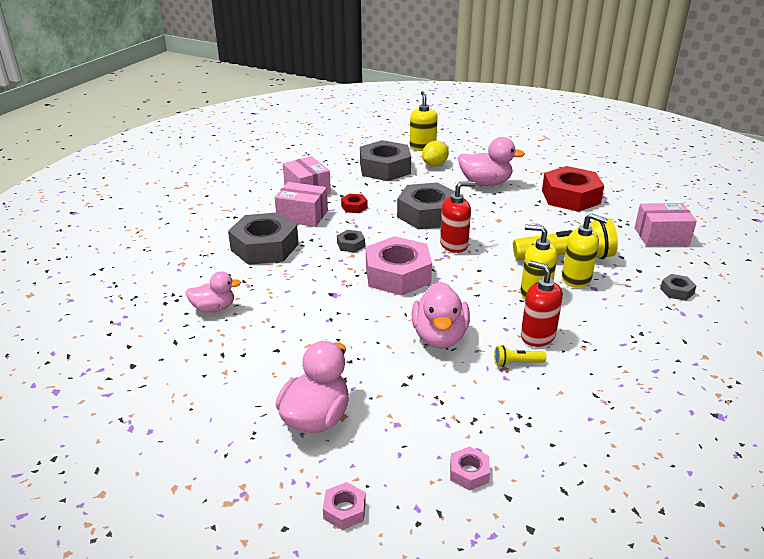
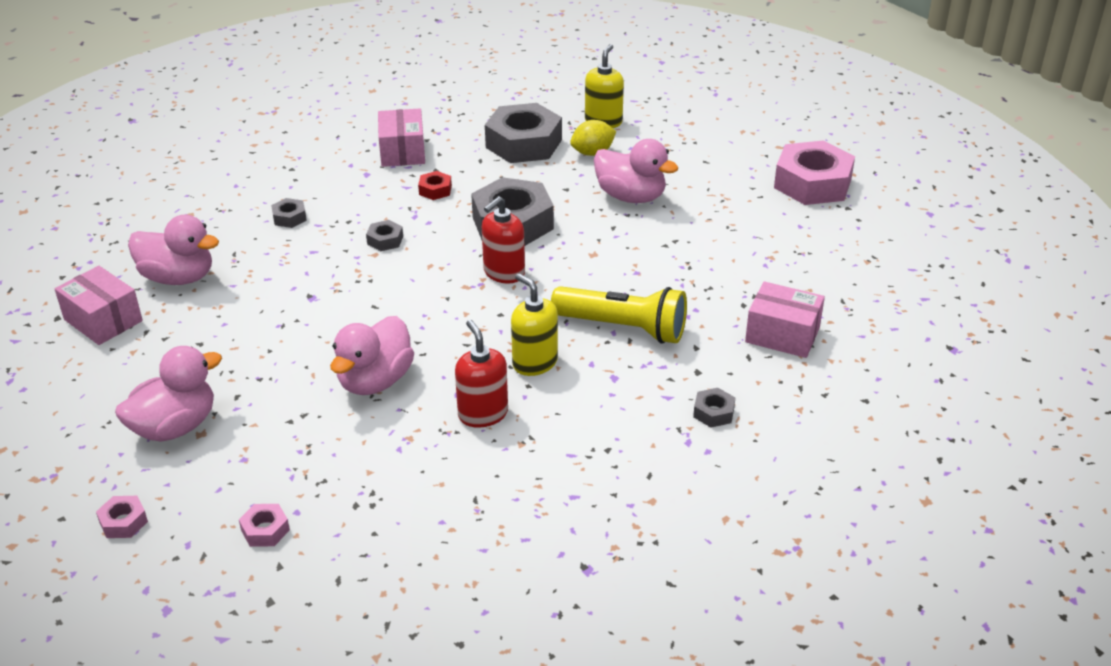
camera: 25 degrees right, 5 degrees up
(214, 308) = (178, 278): pink duck -> pink duck, size x1.56
(264, 247) = (289, 217): grey nut -> grey nut, size x0.43
(302, 216) = (365, 187): pink box -> pink box (103, 320)
(397, 275) = (401, 293): pink nut -> pink nut (812, 183)
(454, 245) = (504, 273): red soap dispenser -> red soap dispenser turned 120 degrees clockwise
(516, 363) = (427, 437): yellow flashlight -> none
(570, 197) = (723, 246): red nut -> none
(576, 279) = (605, 359): yellow soap dispenser -> none

